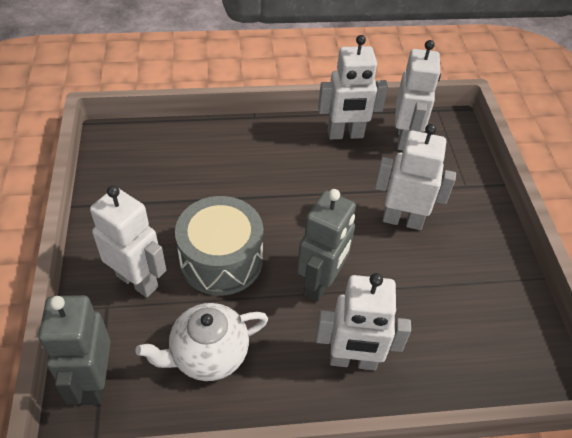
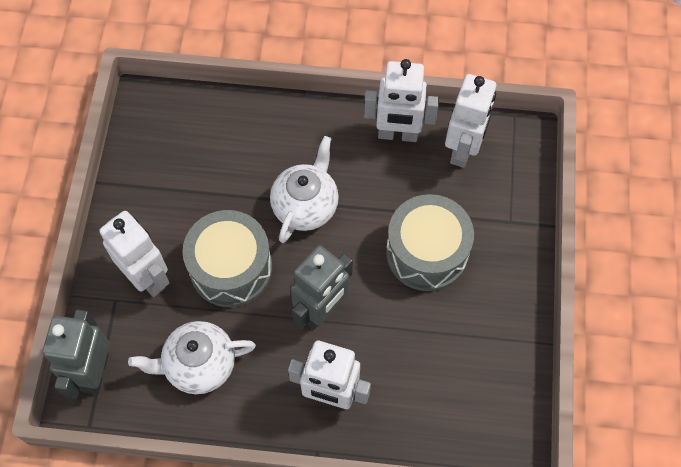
camera: 15 degrees right, 15 degrees up
(280, 198) = (305, 205): none -> white teapot
(402, 220) = (426, 252): white robot -> grey drum

